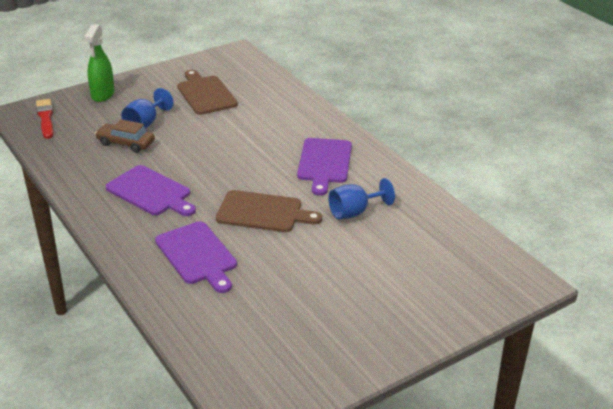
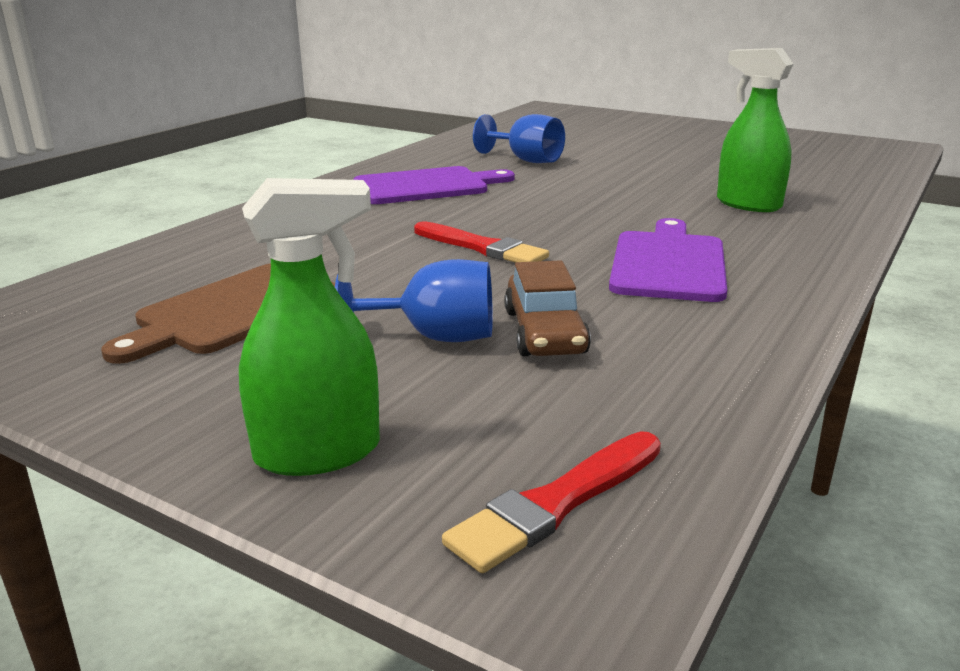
camera: 115 degrees left, 10 degrees down
(197, 255) = (748, 204): purple cutting board -> green spray bottle
(217, 154) = (481, 247): none -> red brush
(263, 212) = (597, 193): brown cutting board -> none

